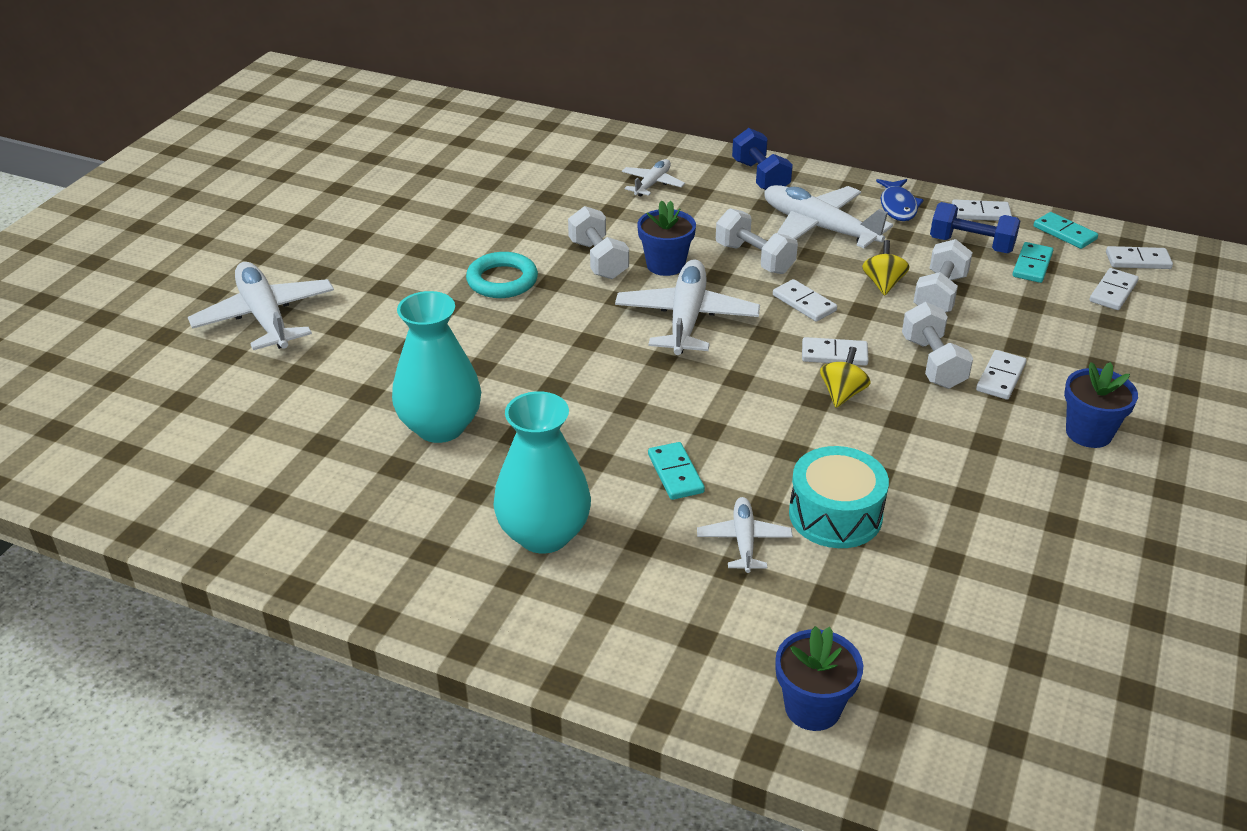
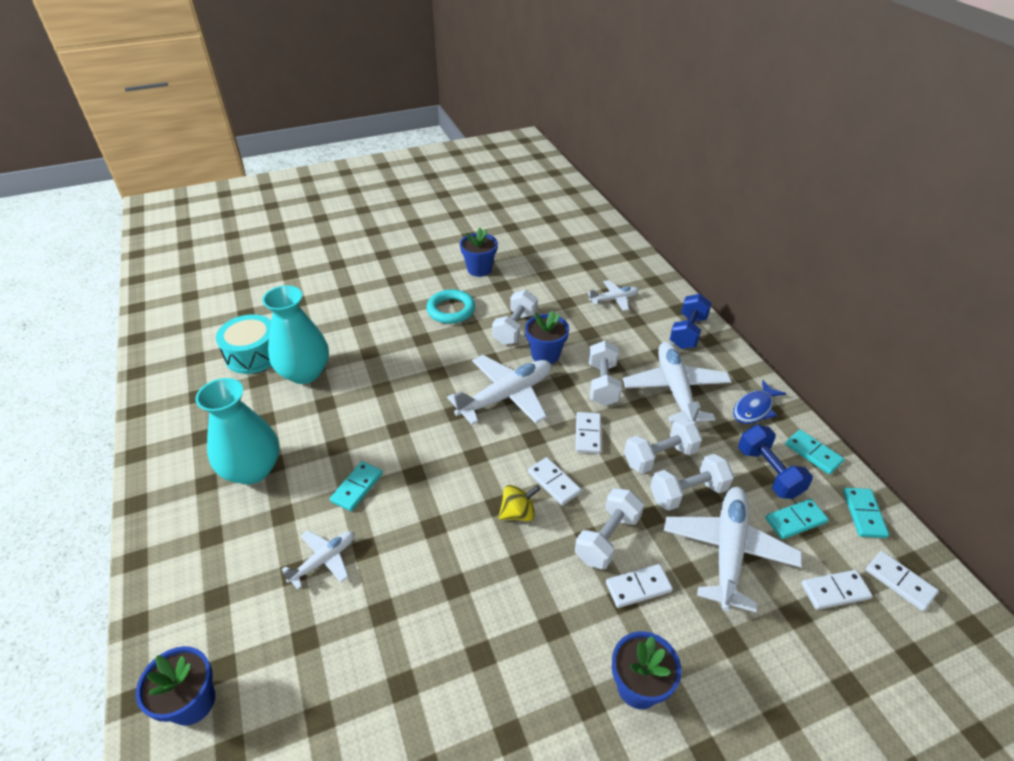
camera: 45 degrees right, 5 degrees up
(265, 317) = (329, 264): white plane -> white plane (728, 551)
(466, 228) = (479, 269): none -> blue flower pot
(835, 515) = (391, 590): turquoise drum -> turquoise drum (253, 354)
(883, 283) = (659, 457): yellow spinning top -> white dumbbell
(980, 213) = (813, 453): white domino -> turquoise domino

